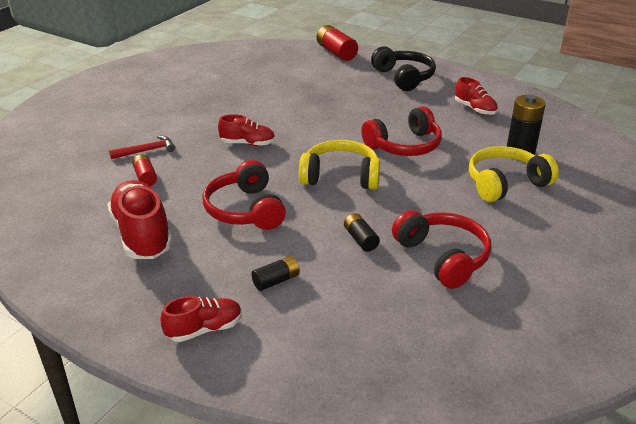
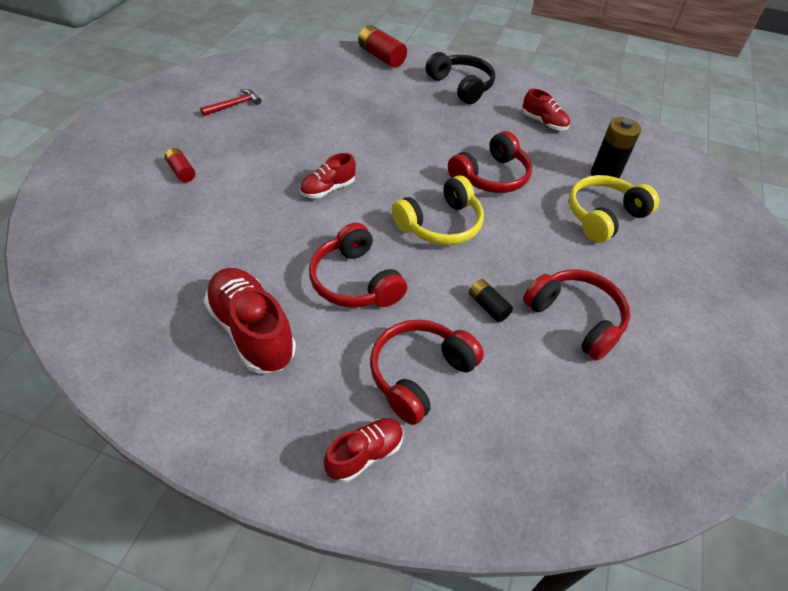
camera: 15 degrees left, 15 degrees up
(145, 177) = (228, 248): red battery -> red battery (182, 171)
(146, 151) = (217, 210): red hammer -> red hammer (234, 105)
(248, 144) = (328, 189): red shoe -> red shoe turned 150 degrees clockwise
(276, 281) = (420, 375): black battery -> red headphones
(340, 176) = (440, 224): yellow headphones -> yellow headphones turned 150 degrees clockwise

